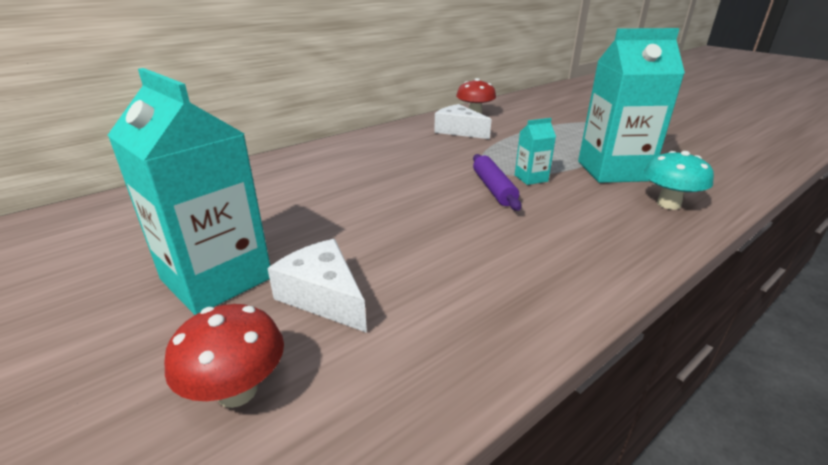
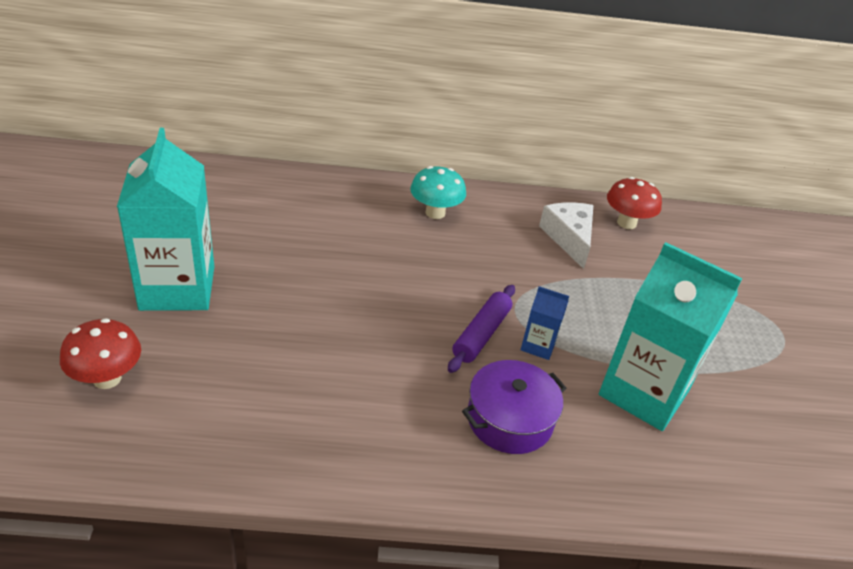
camera: 35 degrees right, 10 degrees up
(323, 296) = (219, 348): white cheese -> none
(531, 178) = (538, 345): turquoise carton -> blue carton
(584, 217) = (509, 419): none -> purple pot
(668, 204) = (623, 465): turquoise mushroom -> turquoise mushroom (435, 213)

